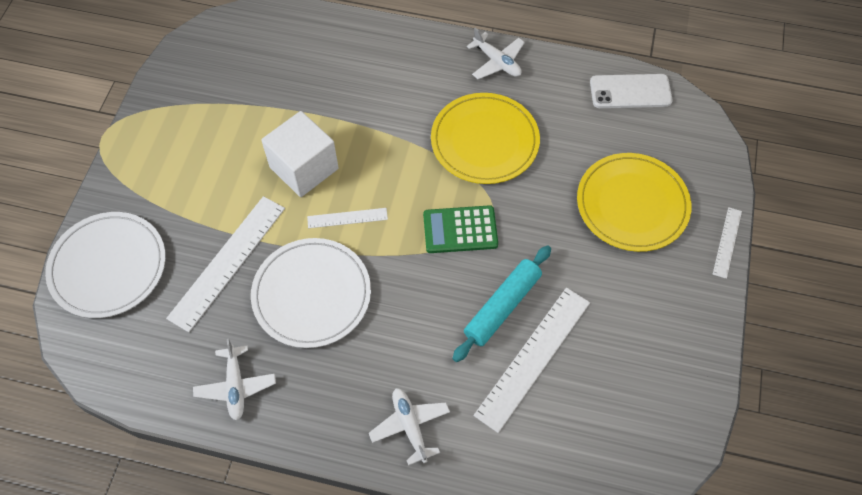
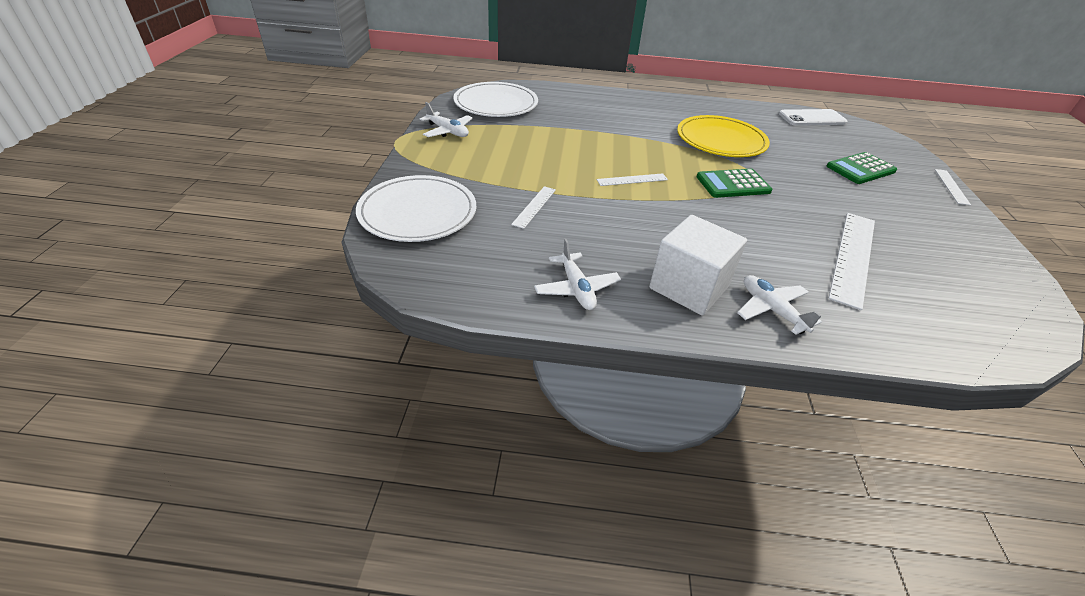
camera: 10 degrees left, 20 degrees down
(227, 262) = (534, 206): white ruler -> white ruler, size x0.51
(304, 168) = (580, 154): white cube -> white cube (689, 287)
(312, 294) = (623, 224): white plate -> white plate (496, 103)
(497, 62) = (704, 106): white plane -> white plane (448, 131)
(502, 306) = (801, 226): turquoise rolling pin -> none
(632, 204) = (860, 169): yellow plate -> green calculator

